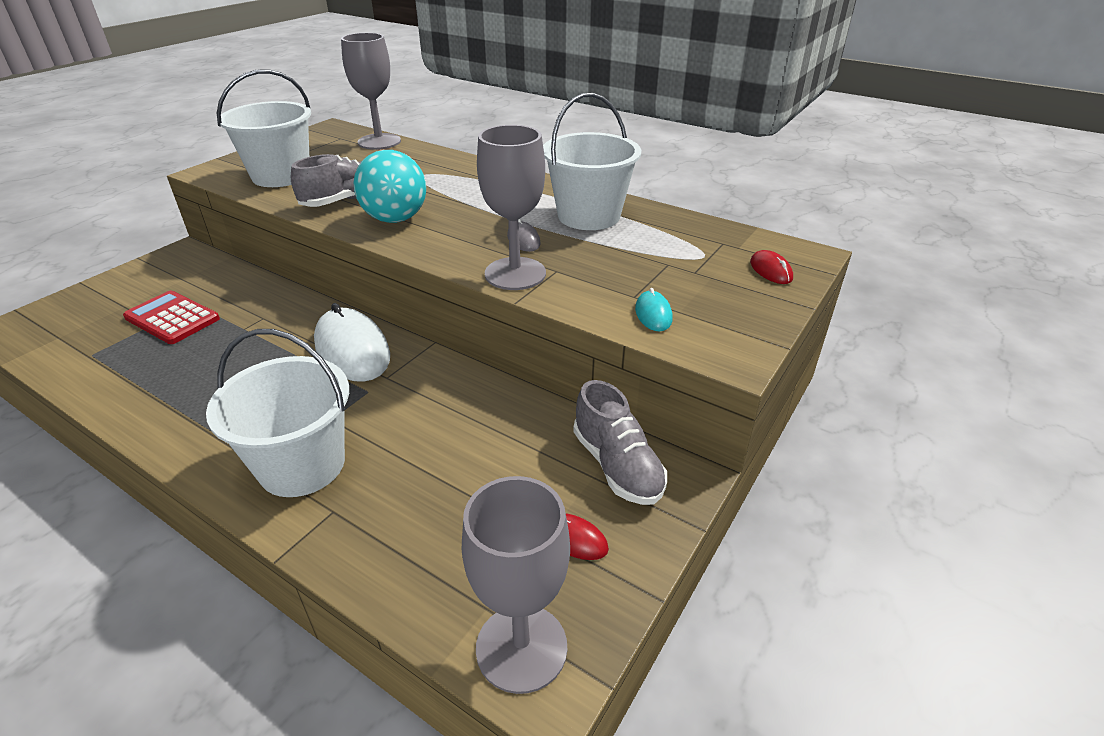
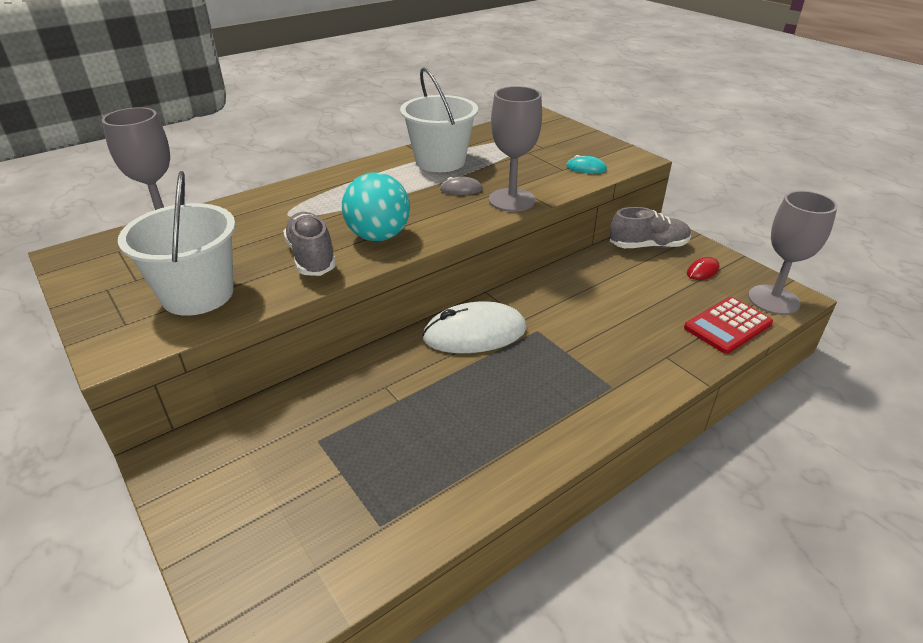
camera: 70 degrees left, 0 degrees up
(172, 318) = (341, 457): red calculator -> red calculator (727, 326)
(302, 465) = (616, 368): white bucket -> none
(770, 270) = (553, 128): red mouse -> none

